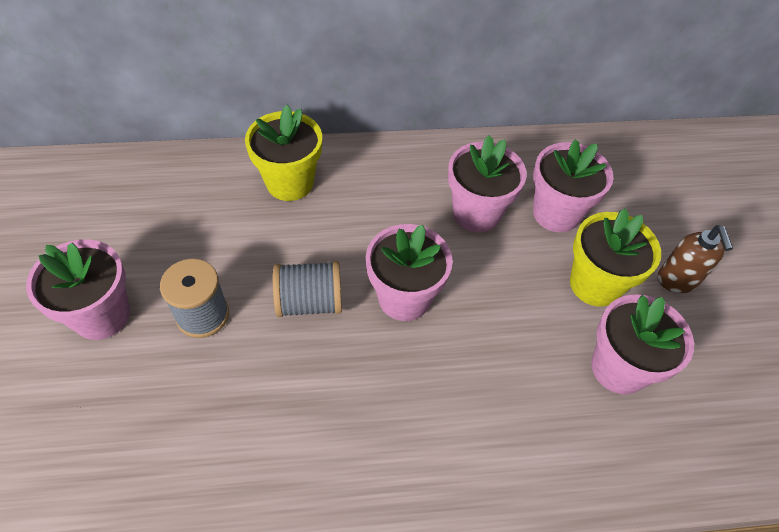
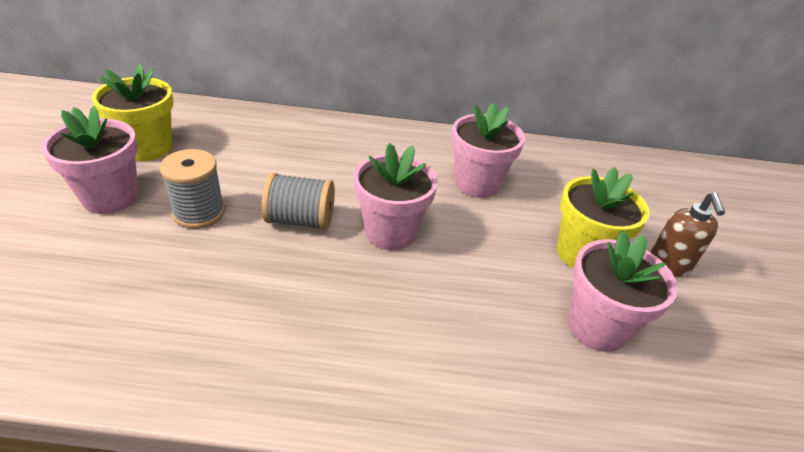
camera: 10 degrees right, 15 degrees down
(290, 182) = (315, 138): yellow flower pot -> yellow flower pot (148, 148)
(556, 213) = (553, 196): pink flower pot -> none

